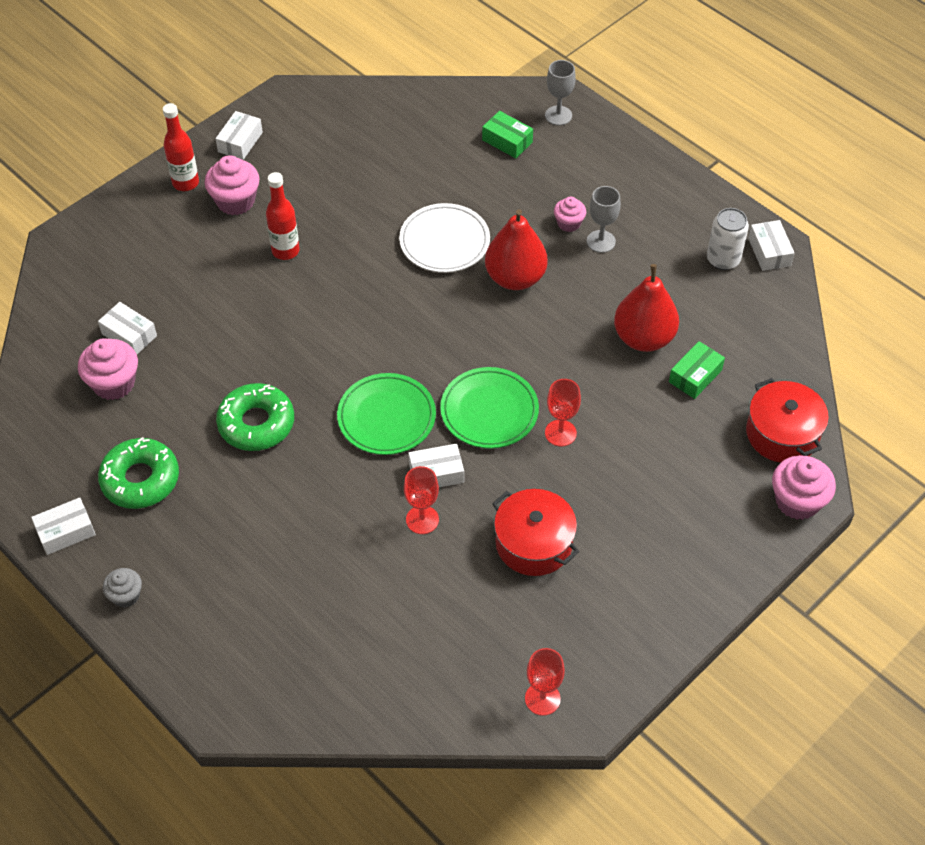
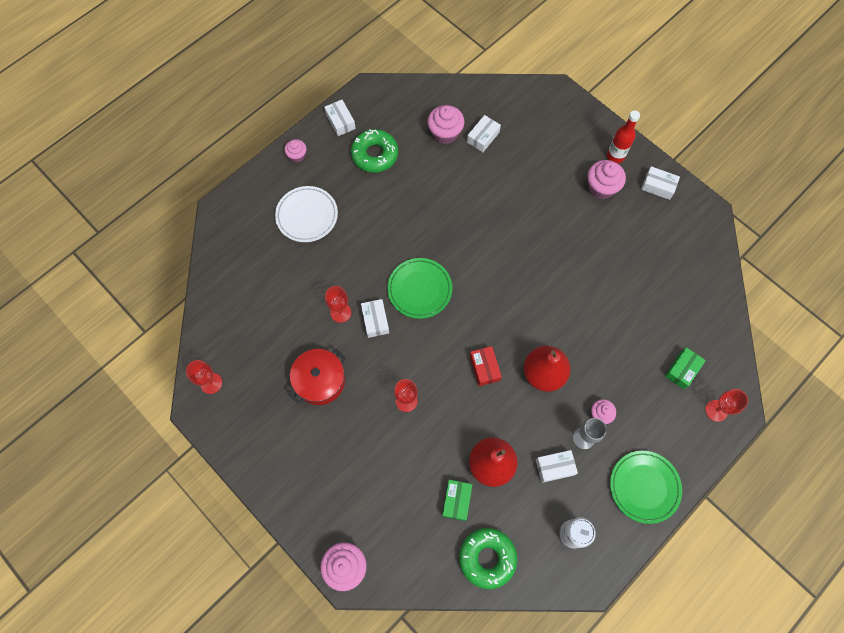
camera: 90 degrees right, 15 degrees up
(126, 595) = (297, 156): grey cupcake -> pink cupcake
(256, 423) = (415, 213): green donut -> green donut (487, 558)
(285, 251) = (558, 221): red bottle -> none
(444, 242) = (574, 324): white plate -> white plate (307, 216)
(489, 411) = (424, 354): green plate -> green plate (644, 487)
(509, 342) = (484, 368): none -> red box
(558, 115) = (716, 410): grey goblet -> red goblet
(695, 376) = (456, 501): green box -> green box turned 60 degrees clockwise
(769, 252) = (583, 574): white box -> white box (555, 467)
(782, 433) = (404, 562): red pot -> none

